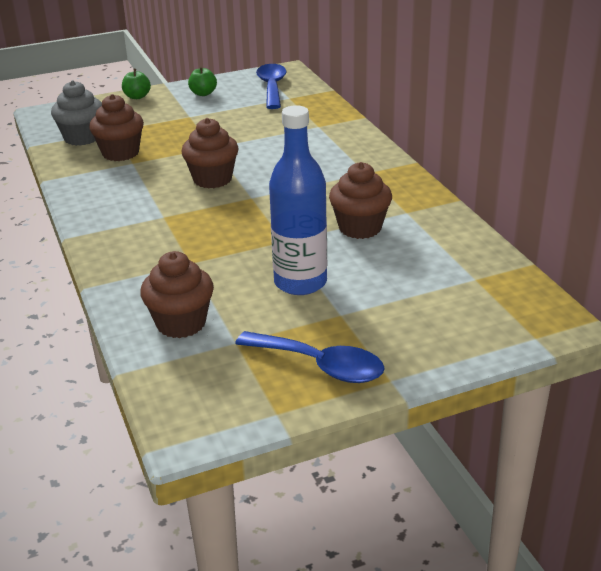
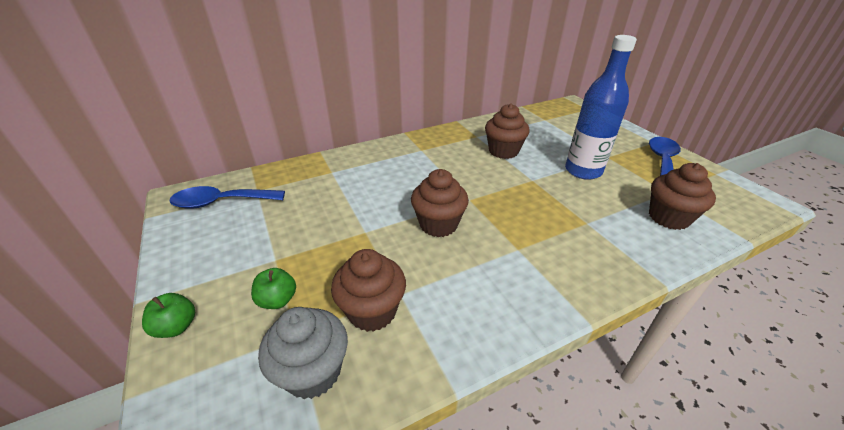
camera: 95 degrees left, 5 degrees up
(203, 93) = (207, 255): green apple -> green apple (278, 300)

